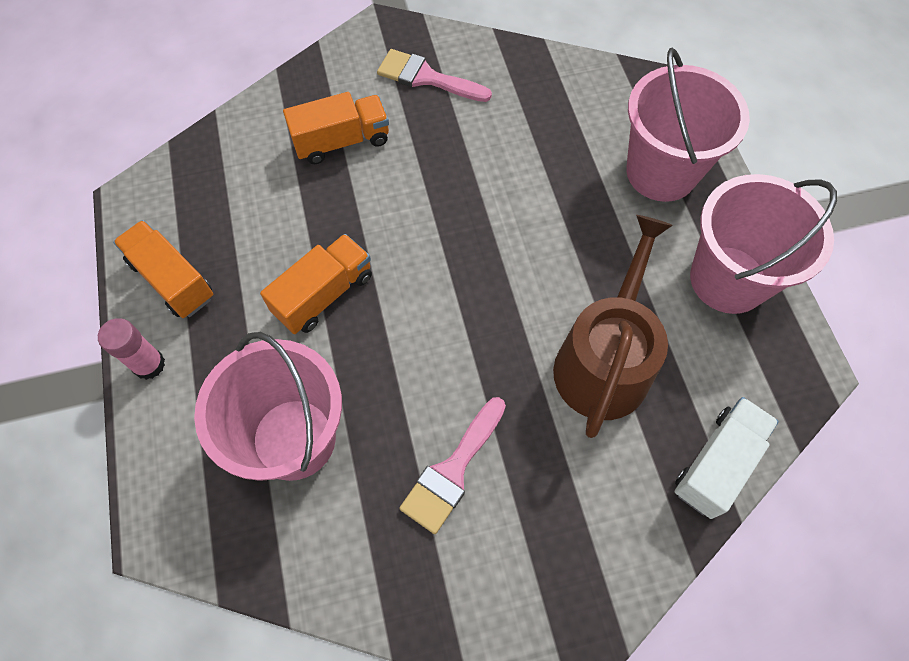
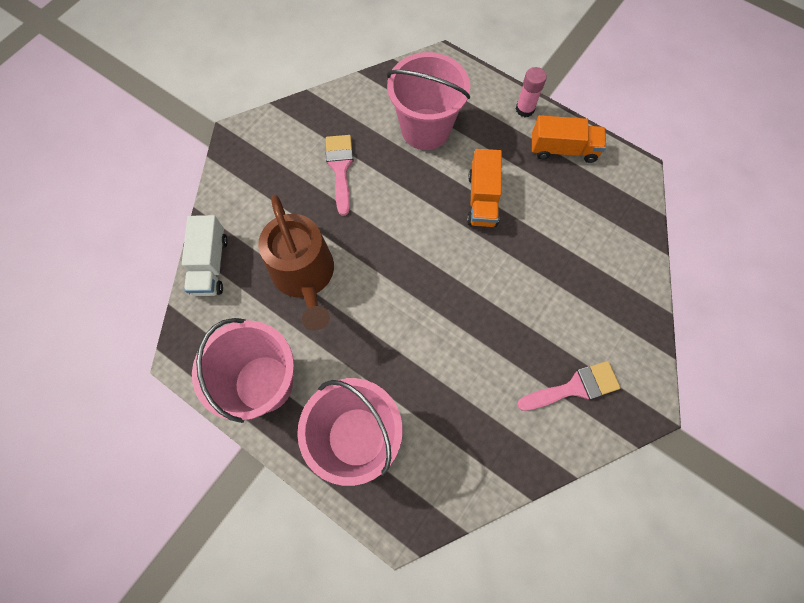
camera: 140 degrees right, 5 degrees up
(342, 141) = (572, 294): orange truck -> none

